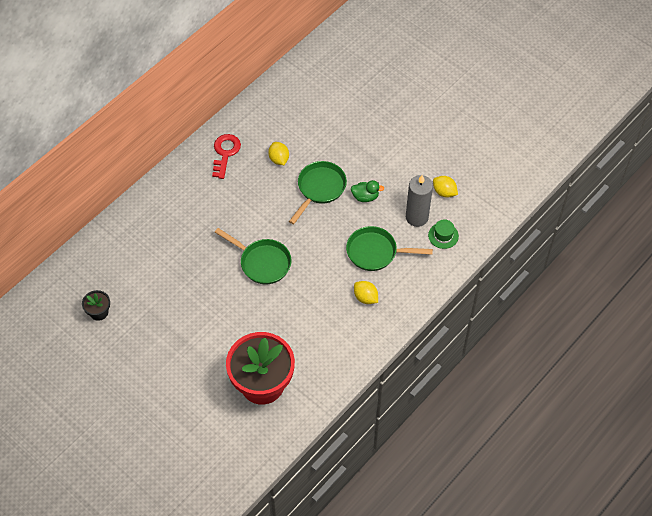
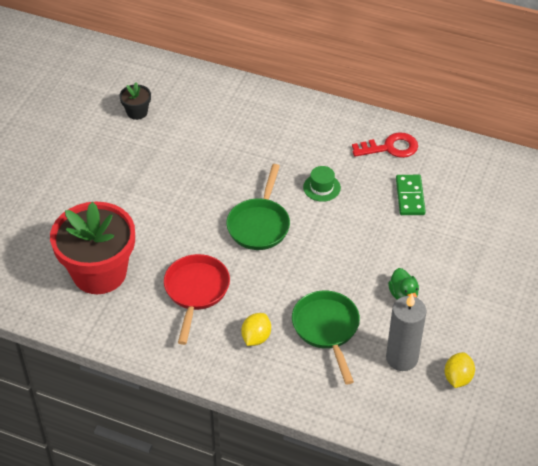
camera: 70 degrees right, 10 degrees down
(279, 159) = (410, 197): yellow lemon -> green domino
(308, 323) = (196, 291): none -> red pan
(320, 189) = (390, 247): green pan -> none
(443, 235) = (388, 395): green hat -> green hat (321, 187)

